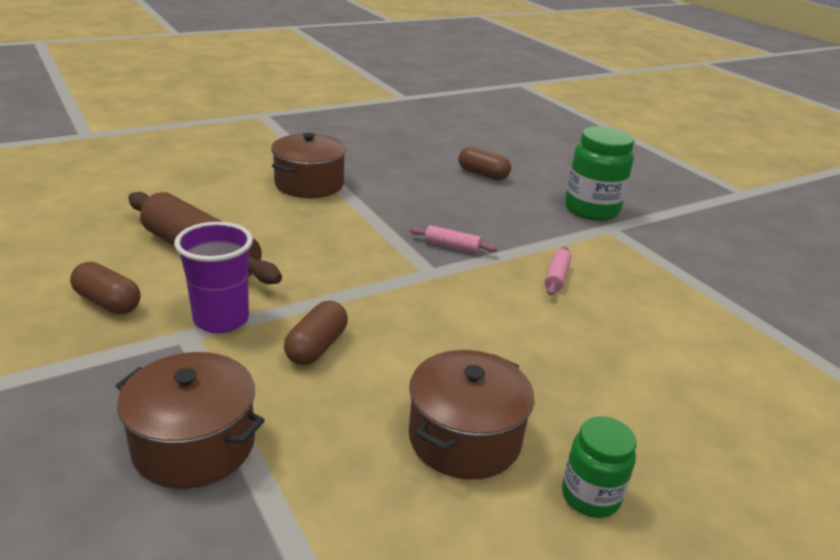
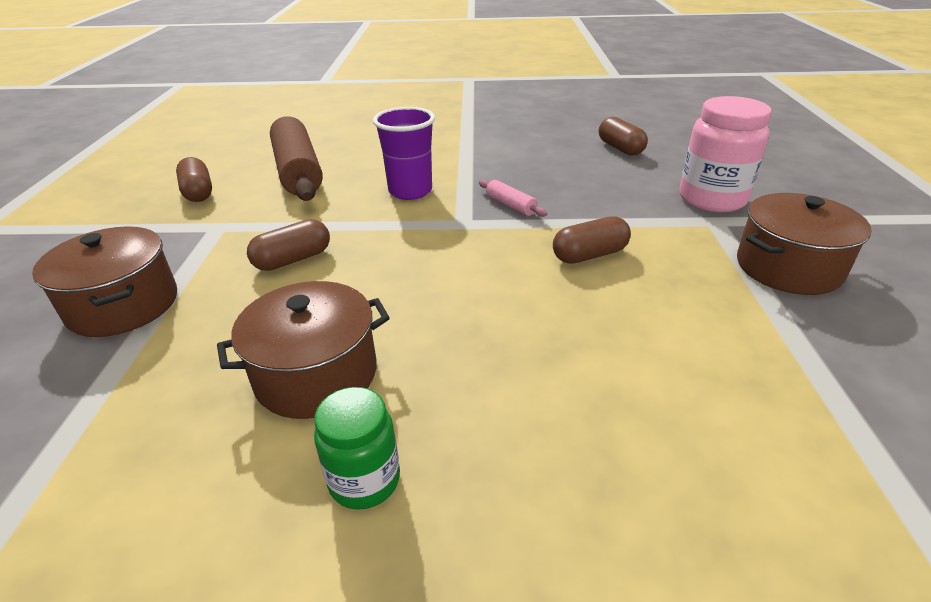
camera: 35 degrees right, 5 degrees up
(221, 319) = (252, 221): purple cup -> purple cup (410, 191)
(309, 184) = (443, 134): brown pot -> brown pot (788, 267)
(556, 277) = (589, 255): pink rolling pin -> brown capsule
(591, 210) = (712, 199): green jar -> pink jar

